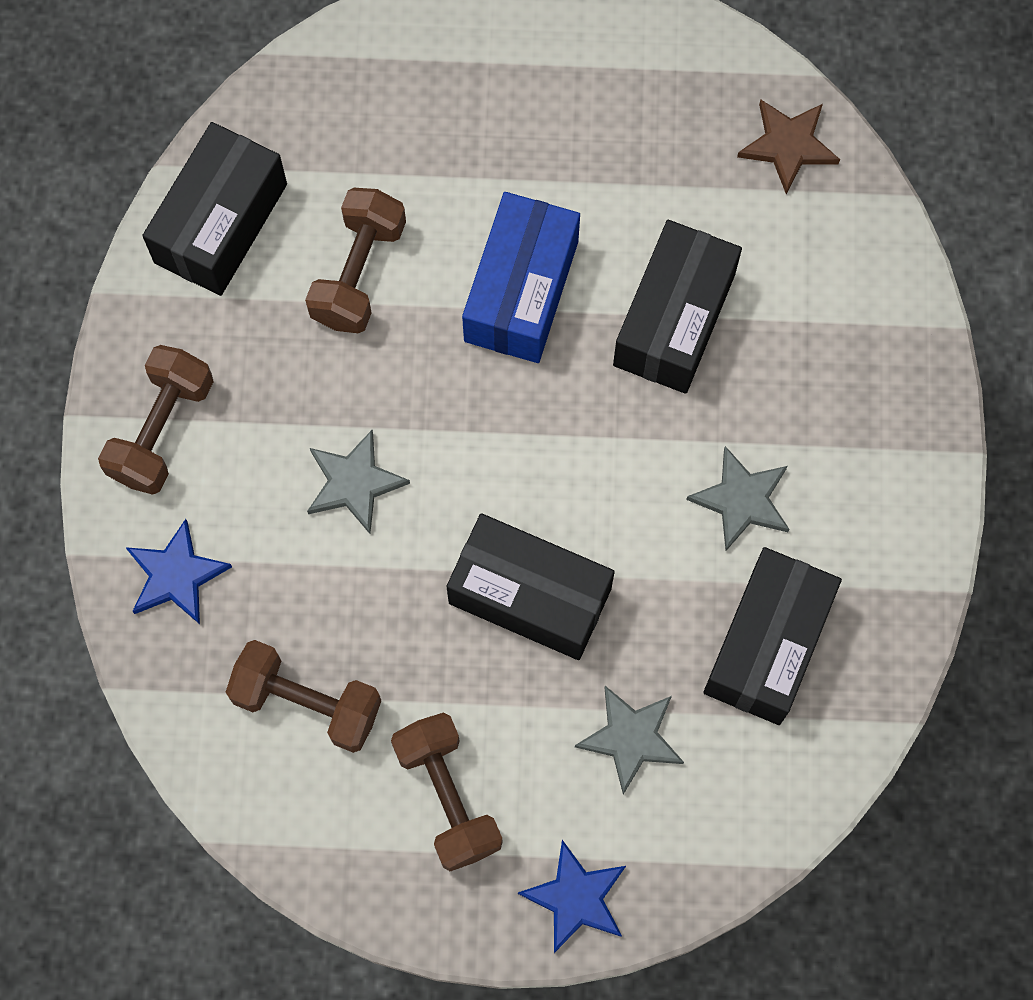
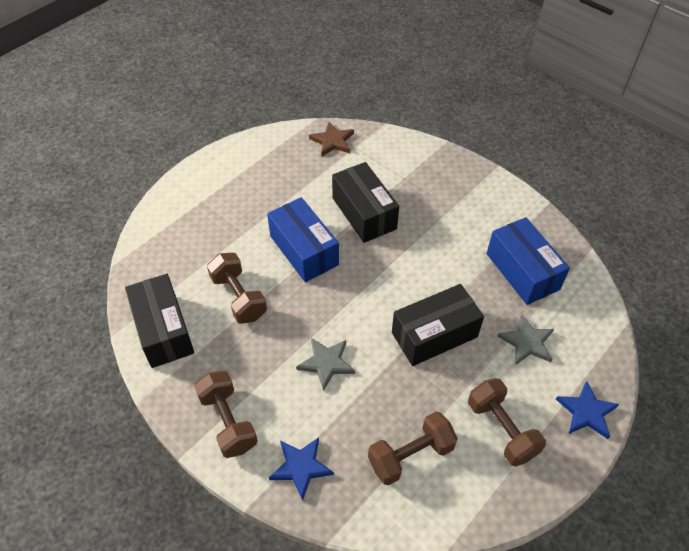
camera: 50 degrees left, 20 degrees down
(447, 797) = (501, 429): brown dumbbell -> brown dumbbell turned 45 degrees clockwise
(741, 500) = (455, 241): grey star -> none
(767, 644) = (522, 271): black box -> blue box

